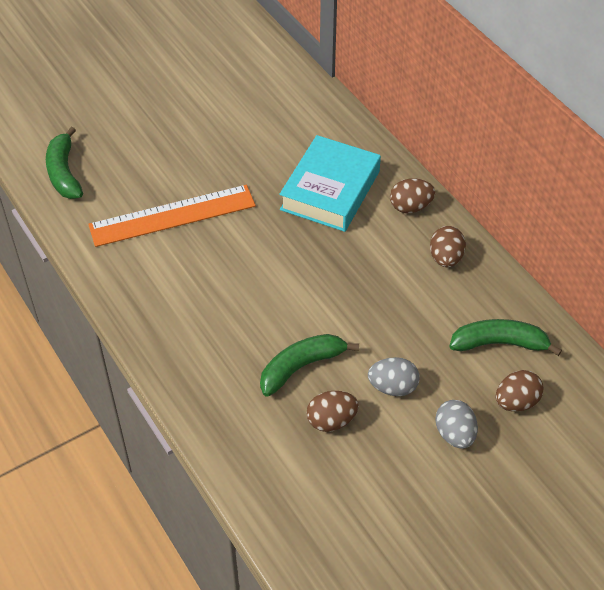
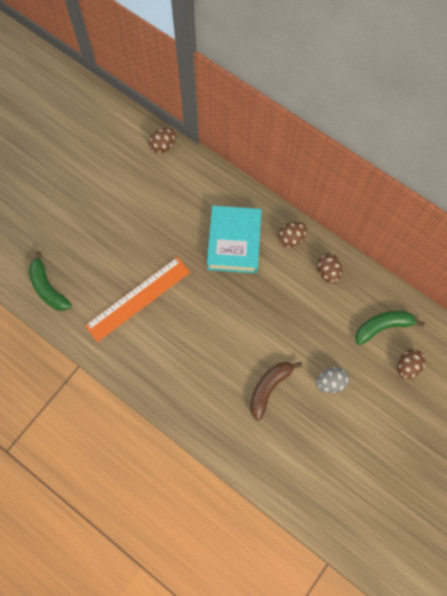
camera: 20 degrees left, 20 degrees up
(301, 367) = (269, 388): green banana -> brown banana
(331, 421) = (302, 421): brown egg -> brown egg (163, 146)
(454, 434) = (379, 403): grey egg -> none

